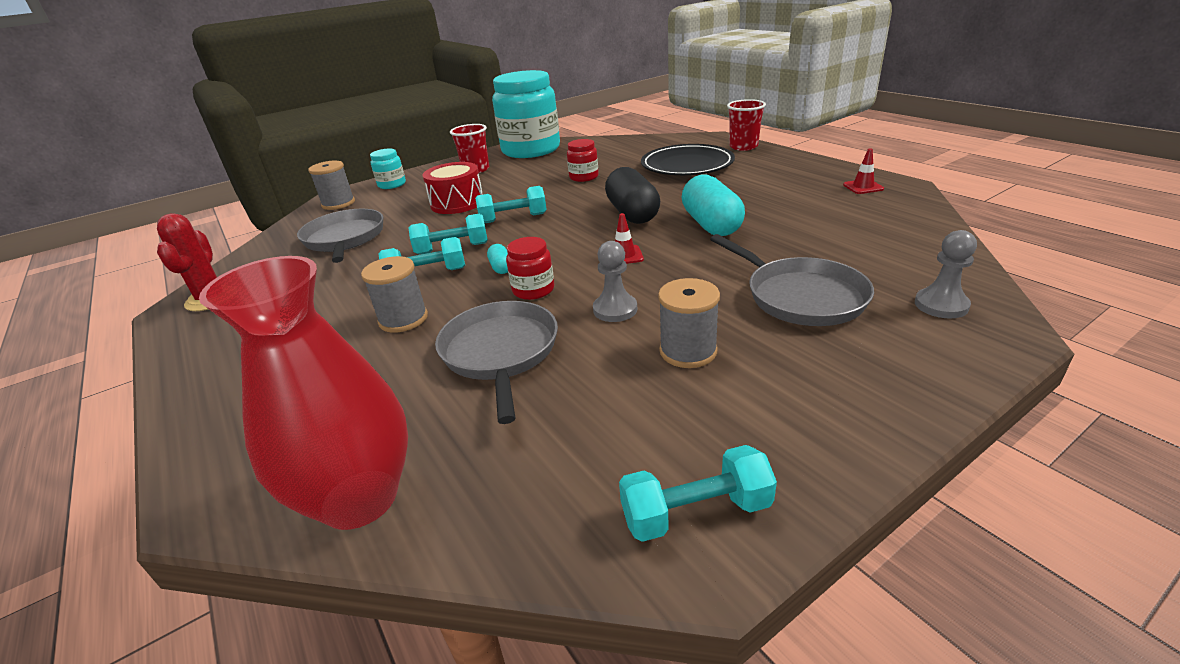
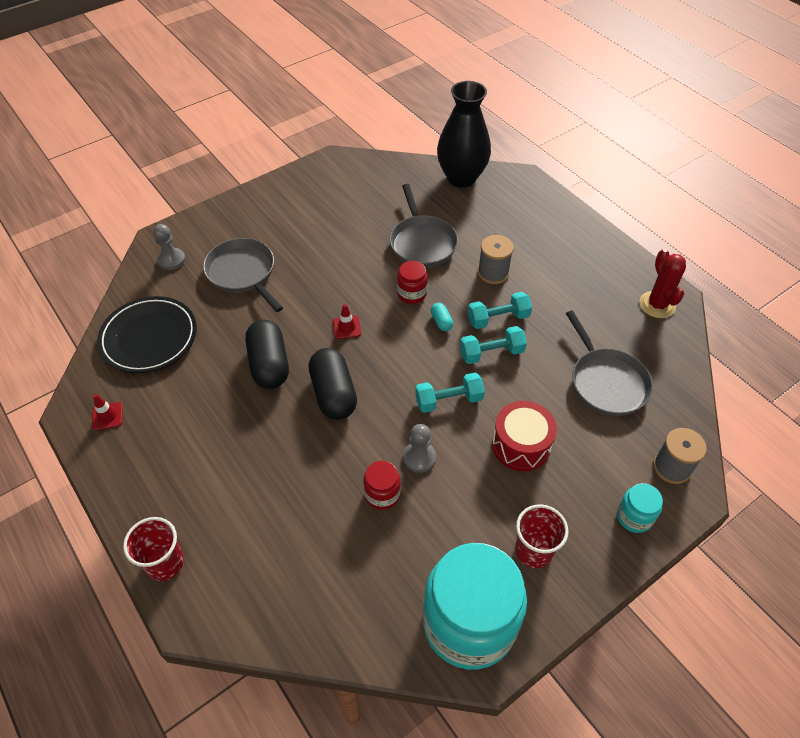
camera: 175 degrees right, 20 degrees up
(359, 498) = (461, 177): red vase -> black vase
(615, 309) = (357, 271): grey pawn -> grey pawn (419, 458)
(687, 165) = (255, 508): black plate -> black plate (149, 338)
(688, 351) = (320, 238): grey spool -> none
(695, 512) = (334, 170): turquoise dumbbell -> none
(711, 225) = (269, 364): turquoise capsule -> black capsule

